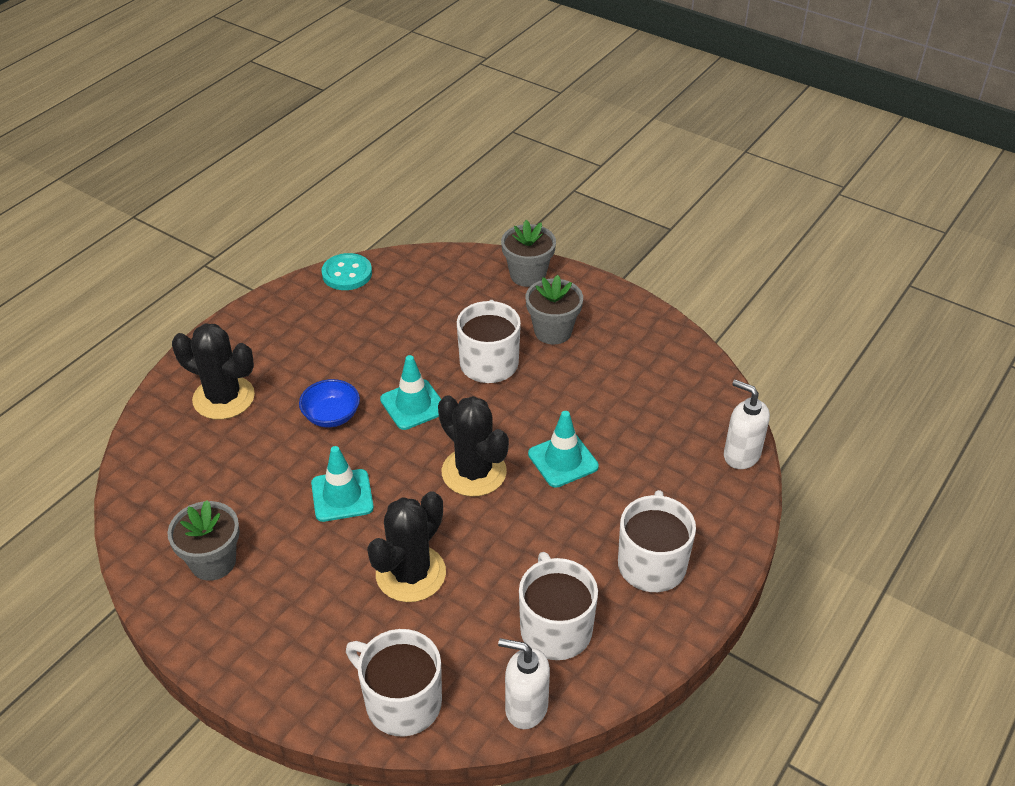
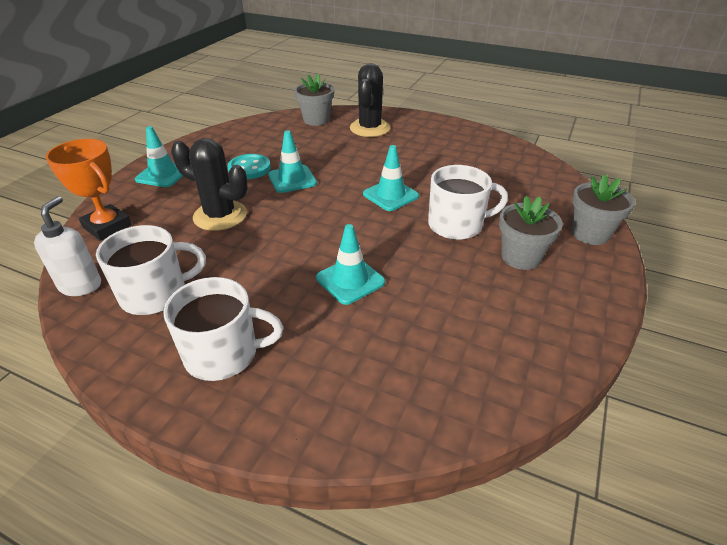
camera: 80 degrees right, 5 degrees down
(213, 562) = (234, 146): grey flower pot -> grey flower pot (316, 120)
(272, 650) = (163, 174): none -> turquoise traffic cone
(331, 416) = (366, 165): blue bowl -> none
(347, 274) = (518, 150): turquoise button -> turquoise button (249, 168)
(401, 702) = (107, 226): white mug -> orange trophy
(474, 472) = (325, 232): black cactus -> none
(741, 455) = (395, 430): white soap dispenser -> none

